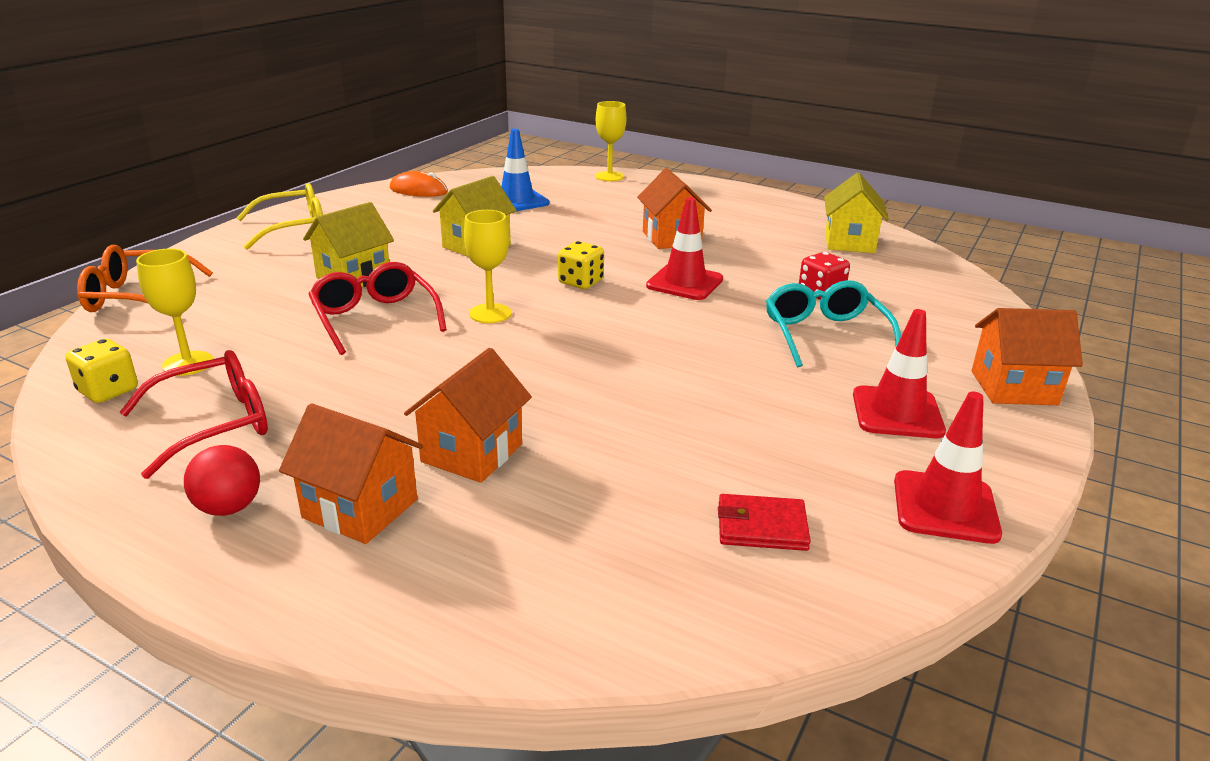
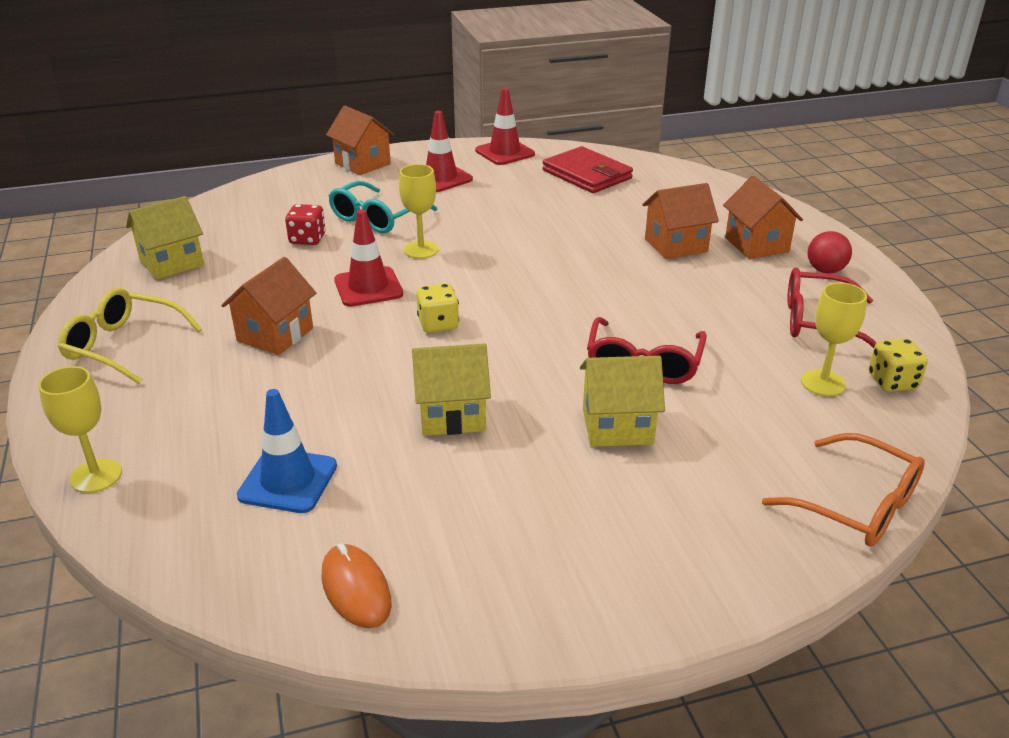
camera: 135 degrees left, 5 degrees up
(294, 228) = (610, 569): yellow glasses -> yellow glasses (123, 346)
(490, 313) = (550, 326): yellow goblet -> yellow goblet (421, 250)
(761, 527) = (587, 174): red wallet -> red wallet, size x1.72

